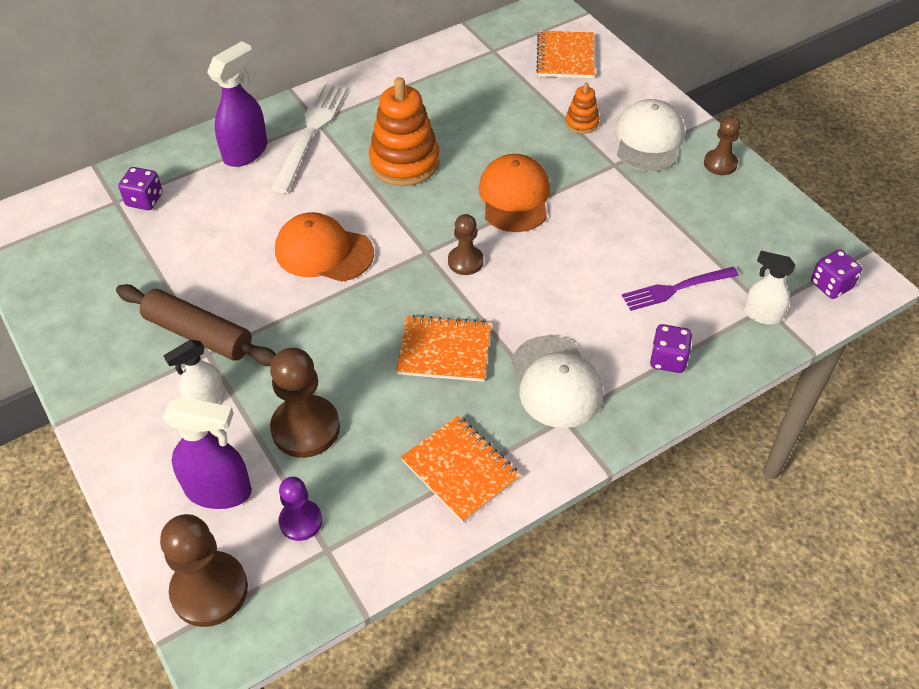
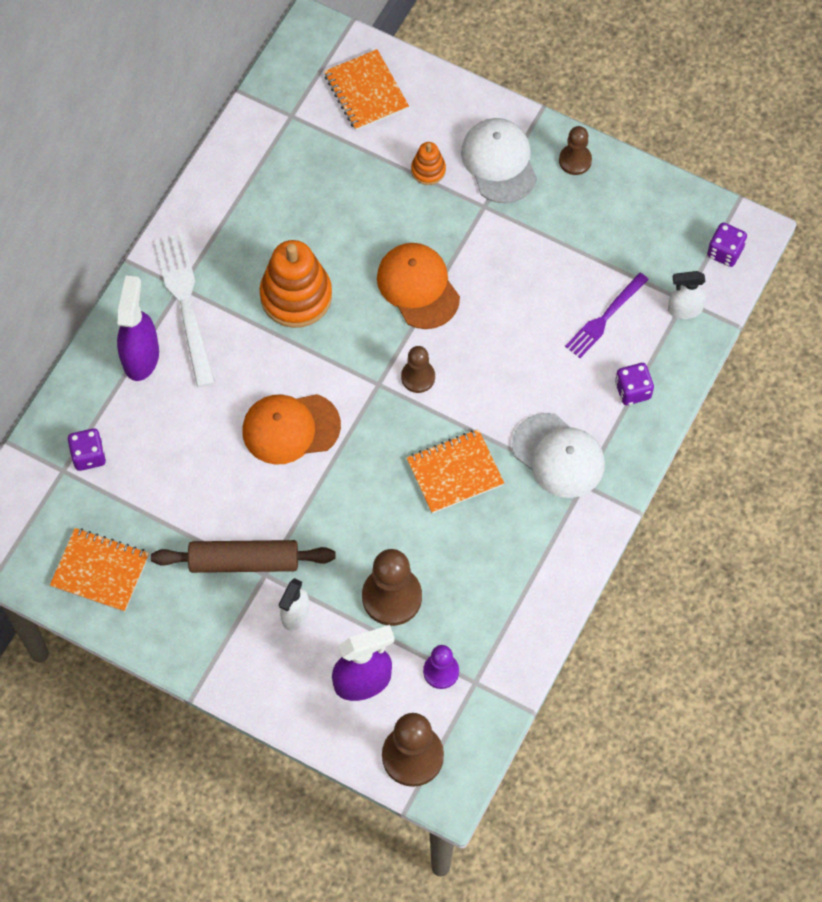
camera: 30 degrees left, 15 degrees up
(460, 469) = (531, 568): orange notebook -> orange notebook (100, 570)

